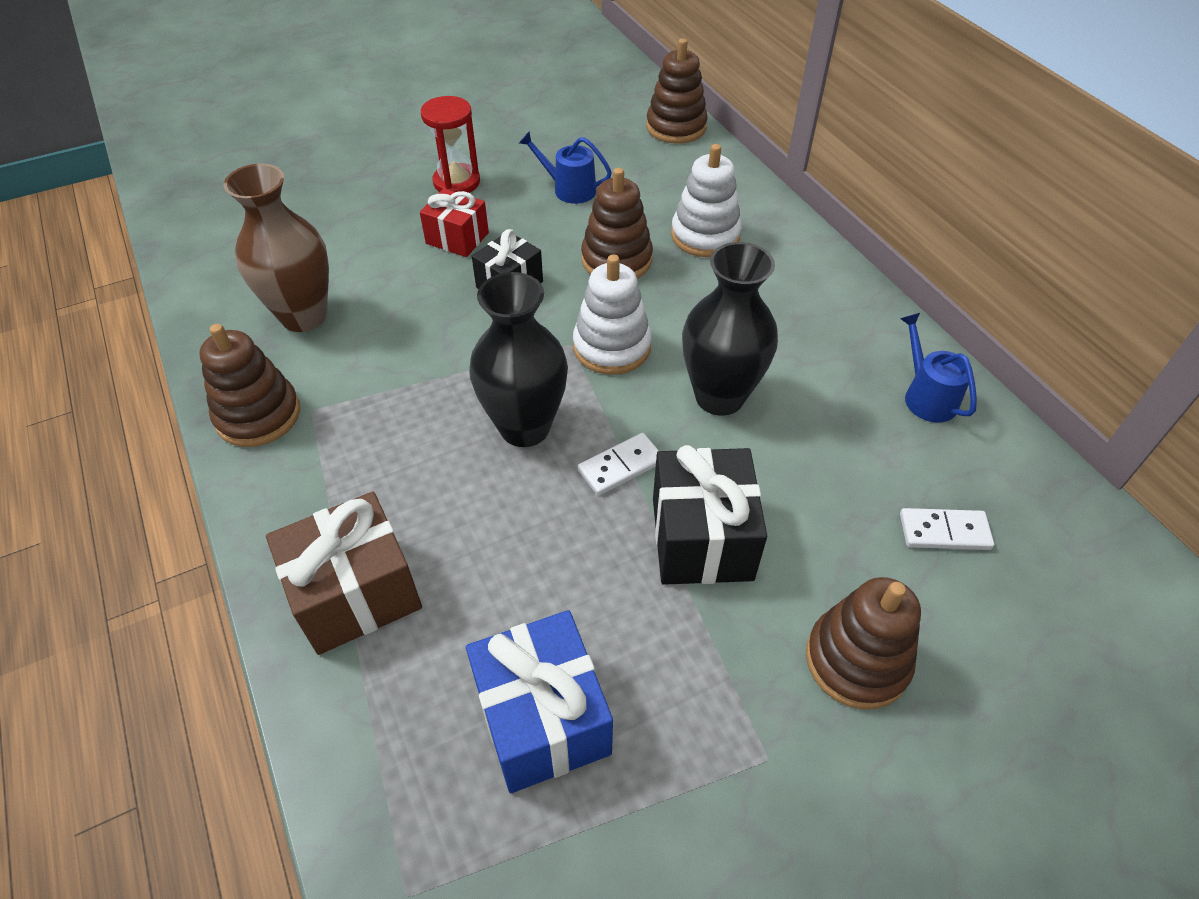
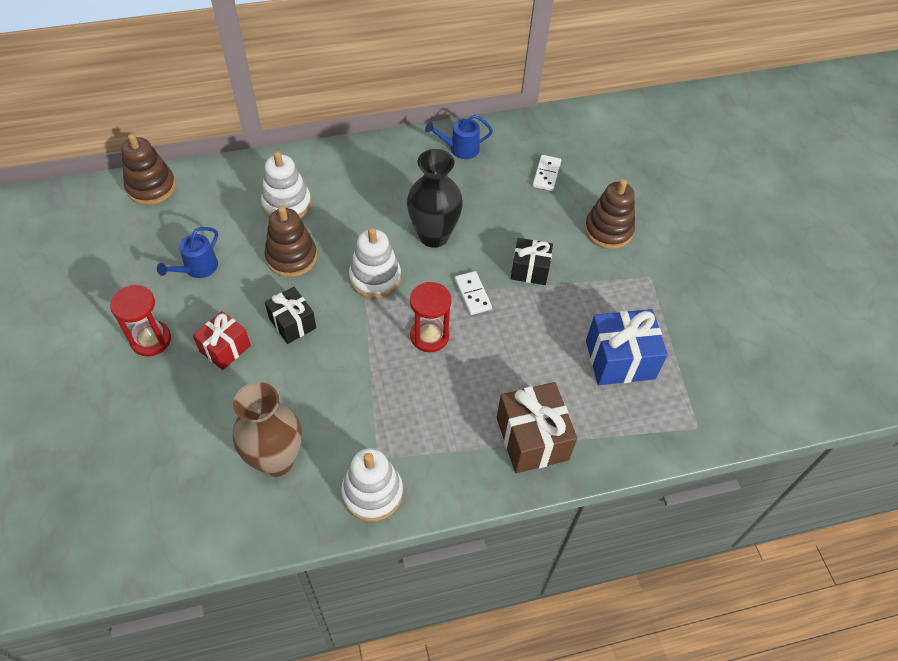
camera: 80 degrees left, 5 degrees up
(258, 415) = (372, 493): brown stacking toy -> white stacking toy
(525, 427) = (429, 336): black vase -> red hourglass
(701, 538) = (530, 270): black gift -> black gift, size x0.64

